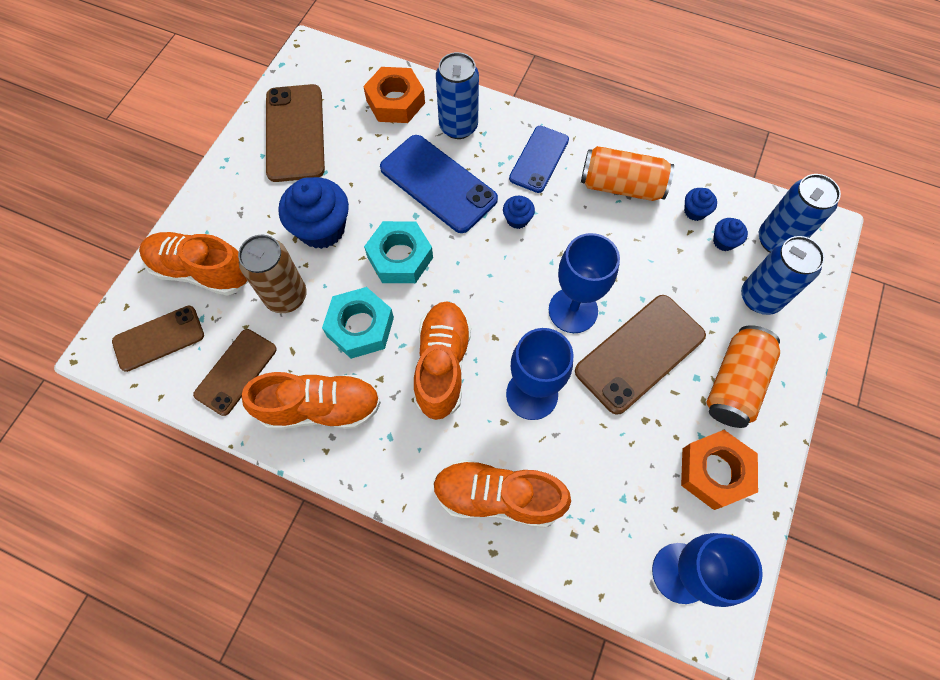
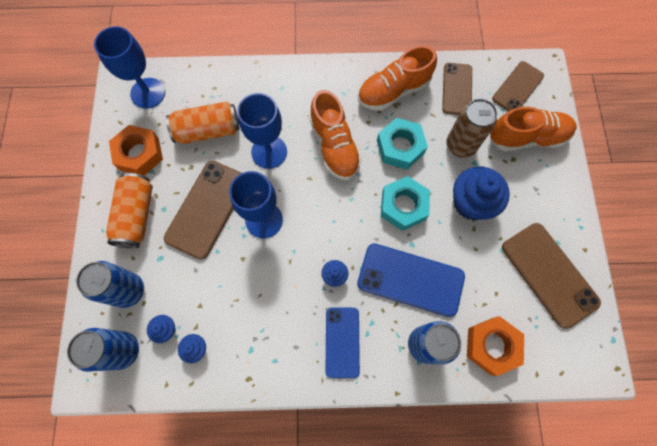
camera: 155 degrees right, 5 degrees up
(497, 496) = (265, 88): orange shoe -> none
(621, 186) = (264, 346): orange can -> orange can (207, 131)

